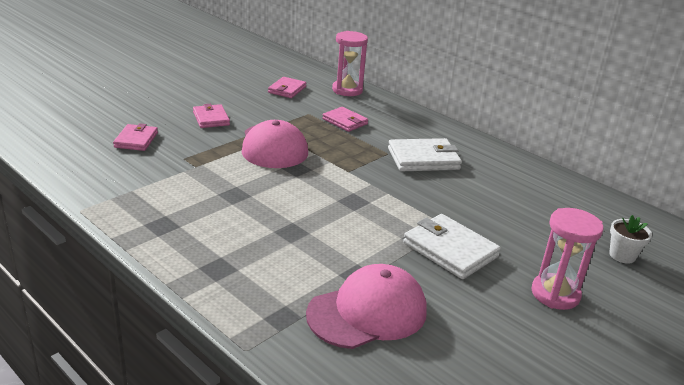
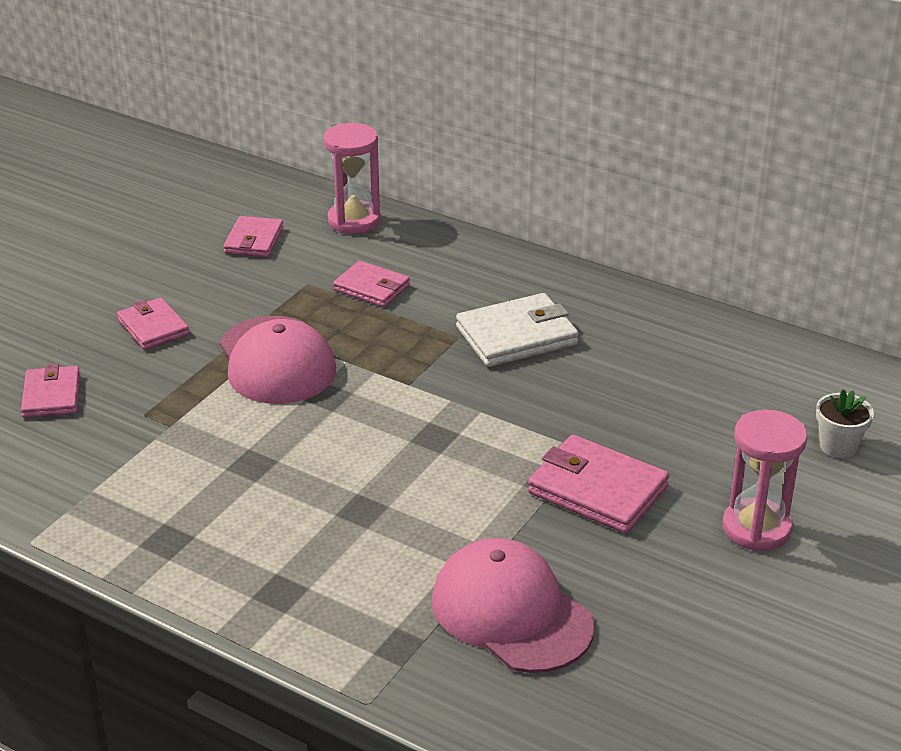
camera: 10 degrees left, 5 degrees up
(368, 312) = (511, 612): pink cap -> pink cap turned 90 degrees counterclockwise
(450, 250) = (597, 490): white wallet -> pink wallet

